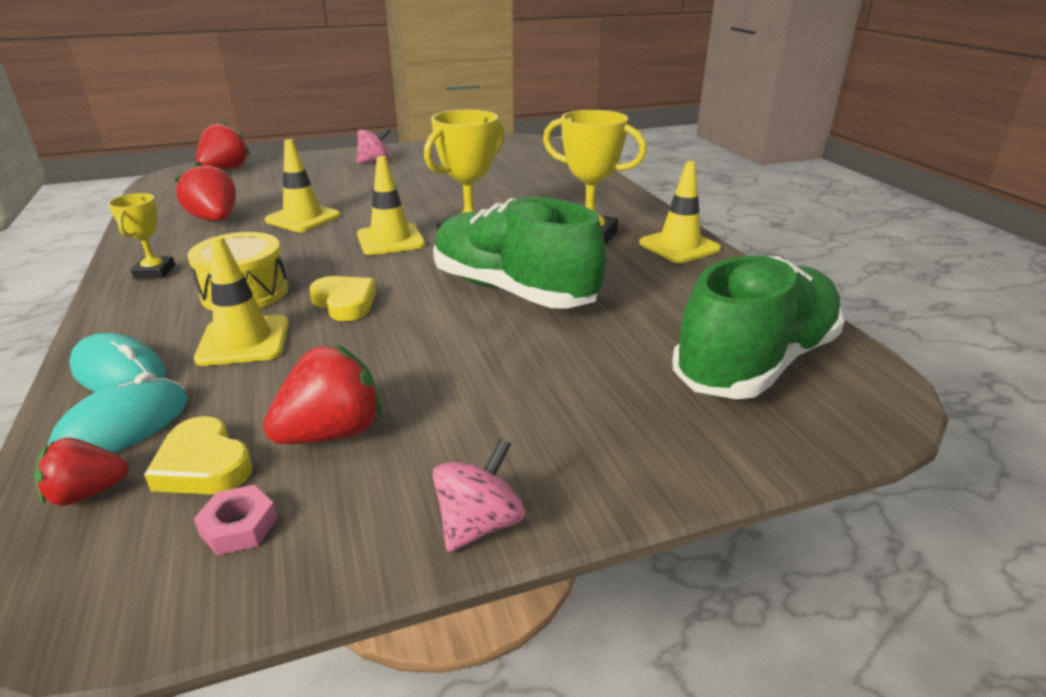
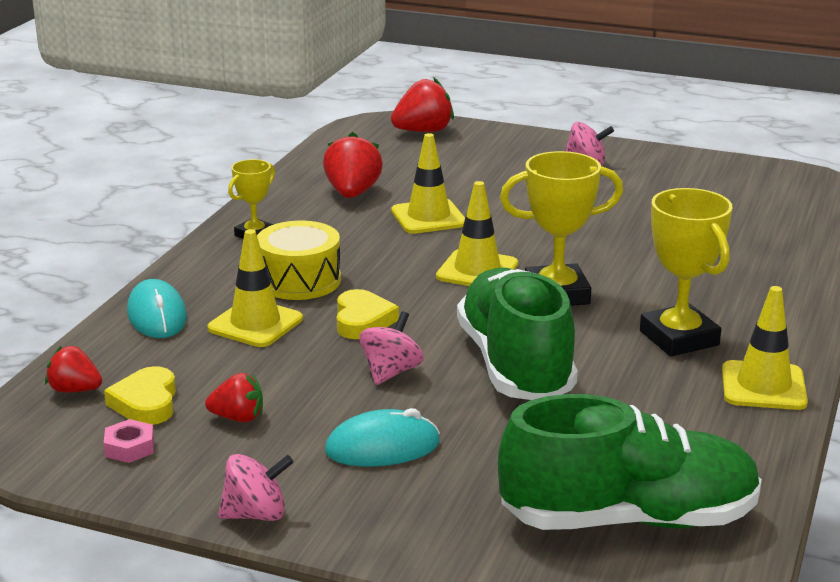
camera: 40 degrees right, 5 degrees down
(124, 426) = (127, 356): turquoise mouse -> turquoise mouse (382, 447)
(332, 433) = (238, 418): red strawberry -> red strawberry, size x0.62
(425, 332) = (391, 372): none -> pink spinning top

